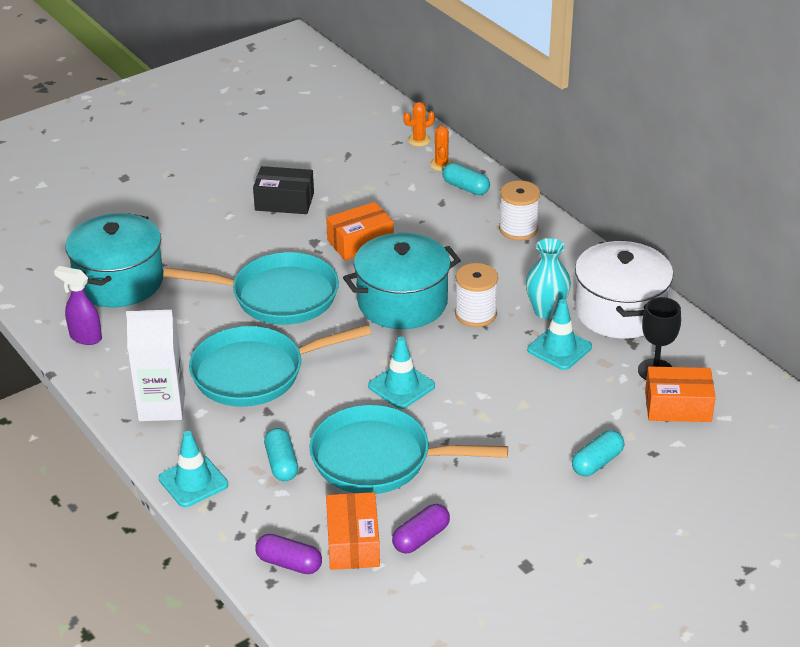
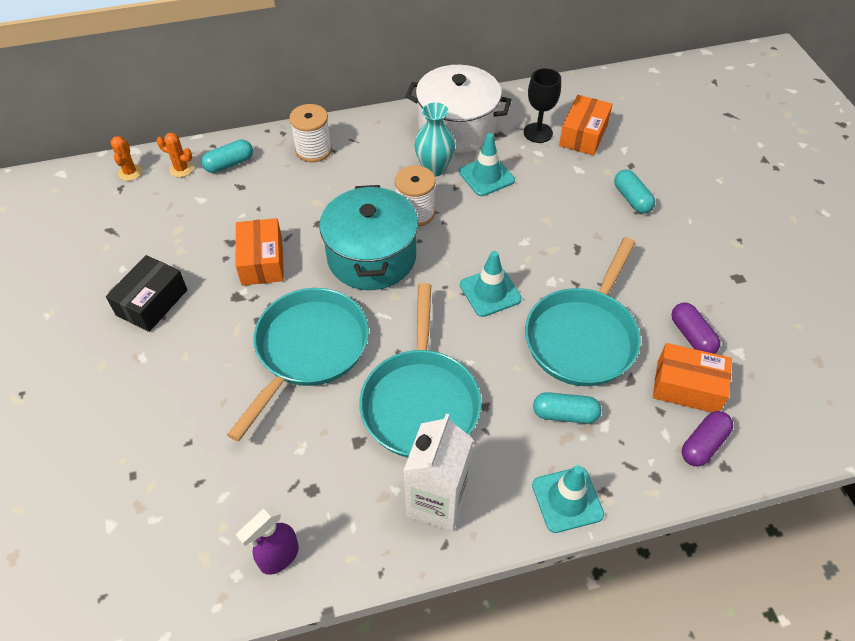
camera: 70 degrees left, 15 degrees up
(119, 281) = (193, 496): turquoise pot -> none

